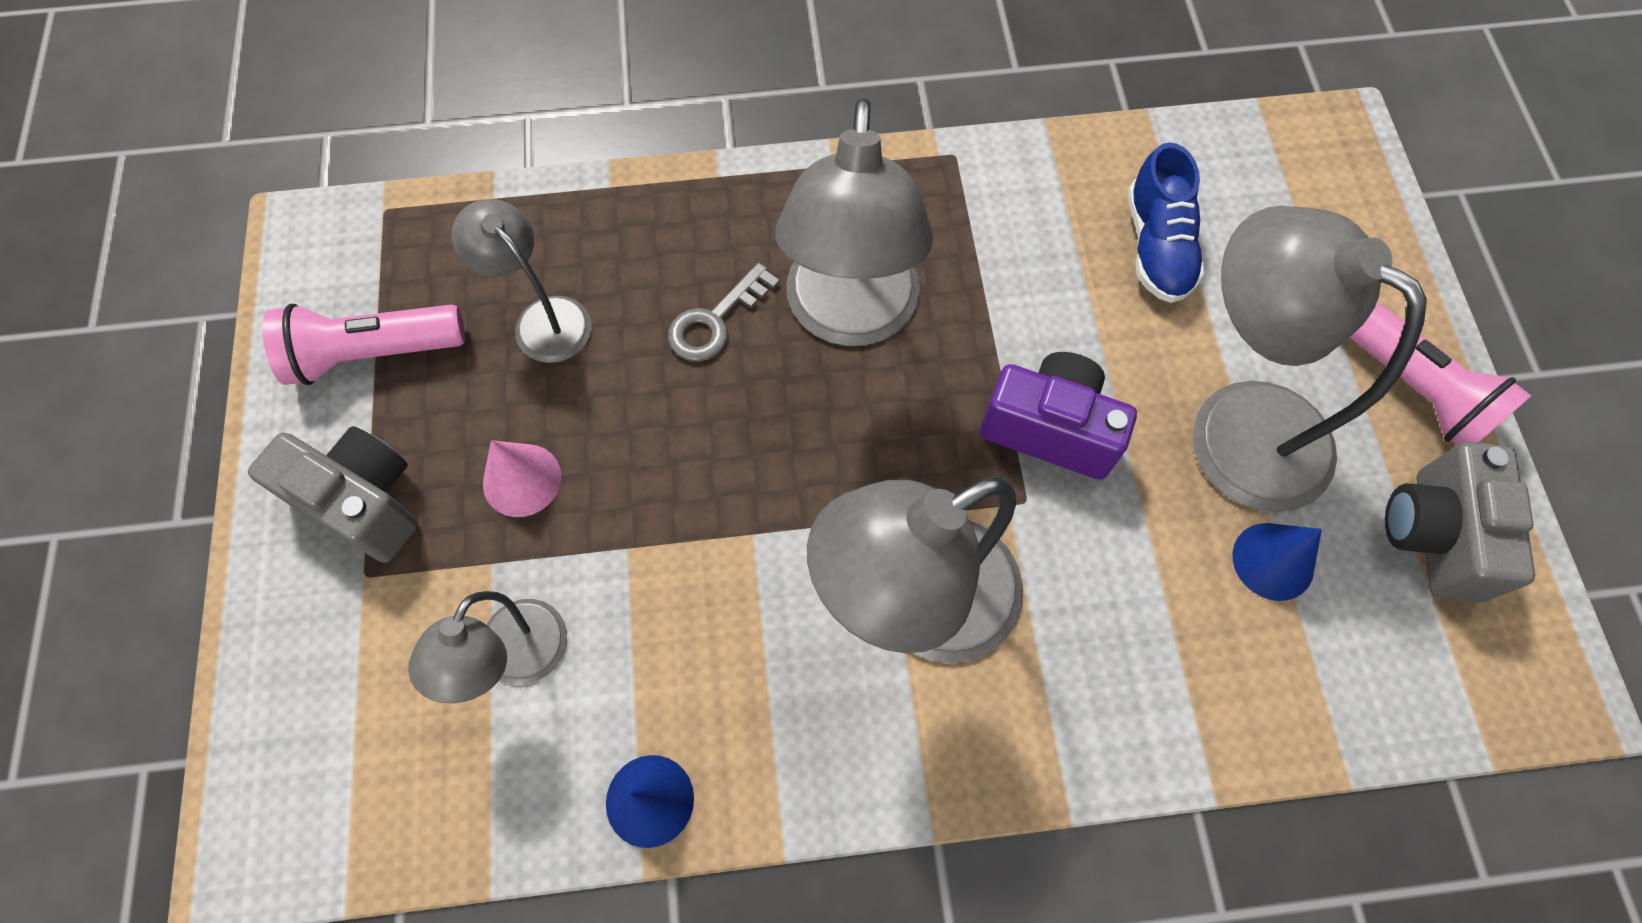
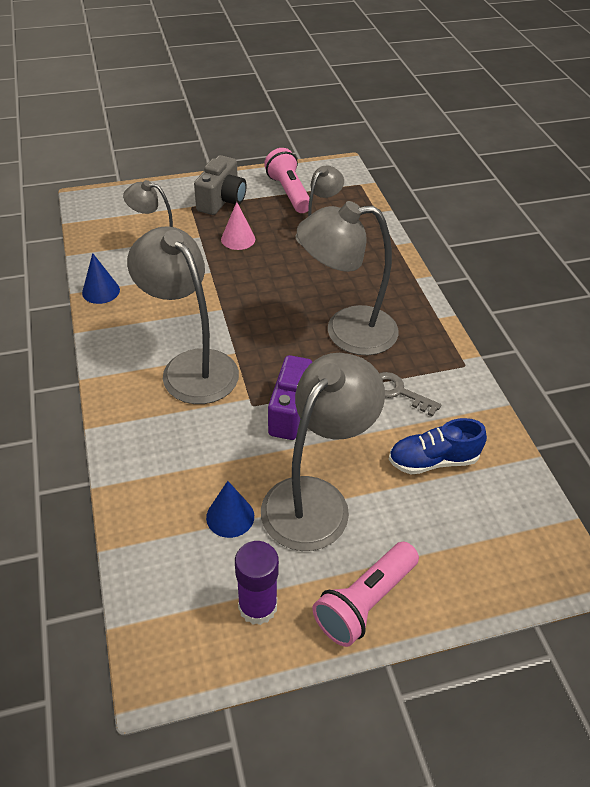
camera: 80 degrees right, 20 degrees down
(715, 321) = (330, 285): grey key -> grey key (399, 392)
(1433, 535) = (257, 606): grey camera -> purple glue stick

